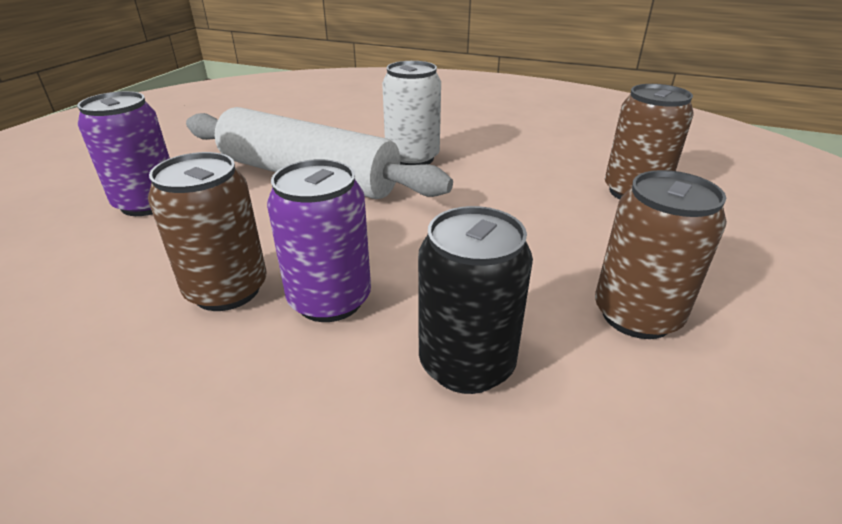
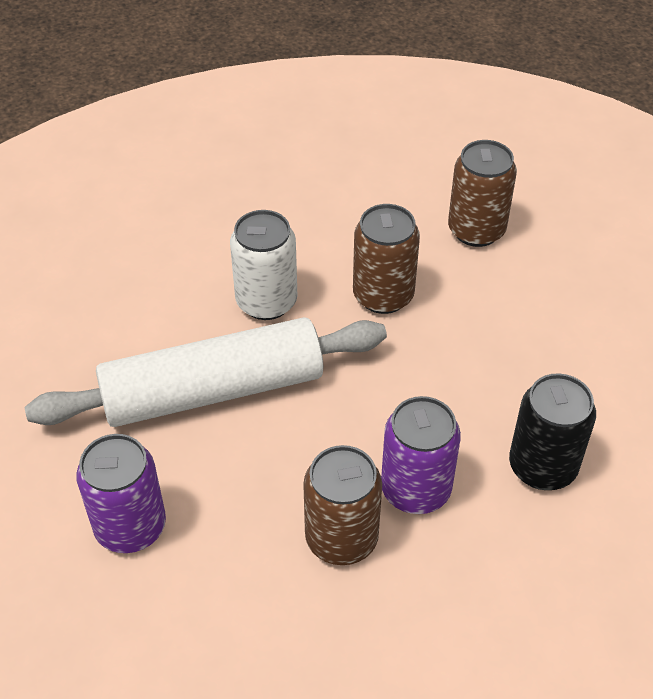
camera: 45 degrees left, 15 degrees up
(636, 315) = (584, 359): brown can -> brown can (383, 295)

